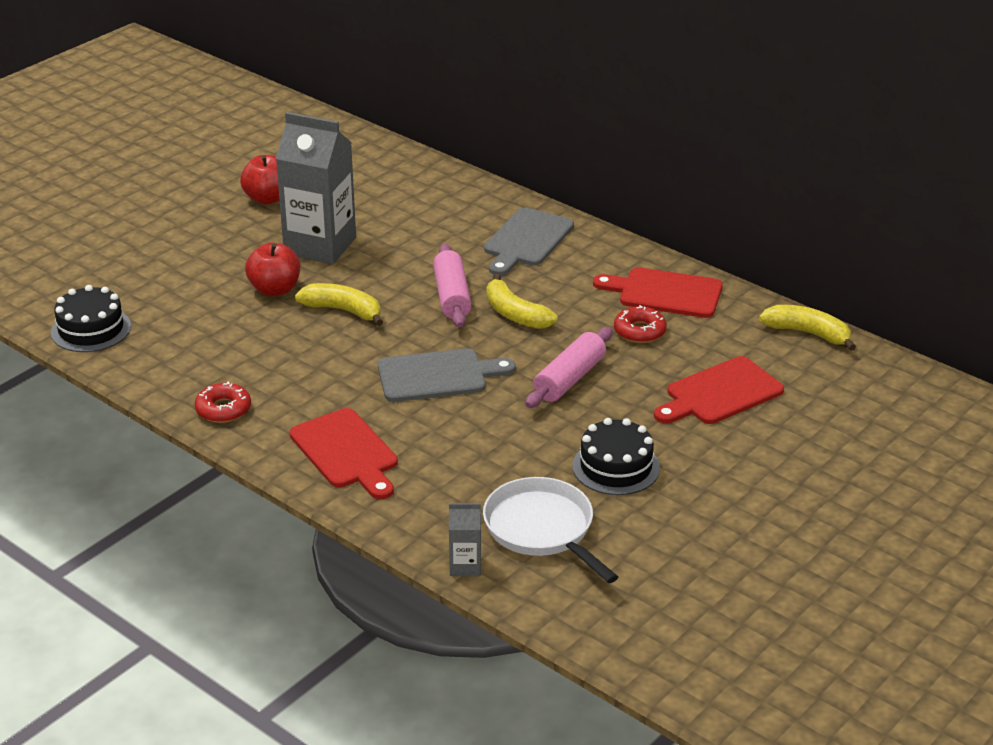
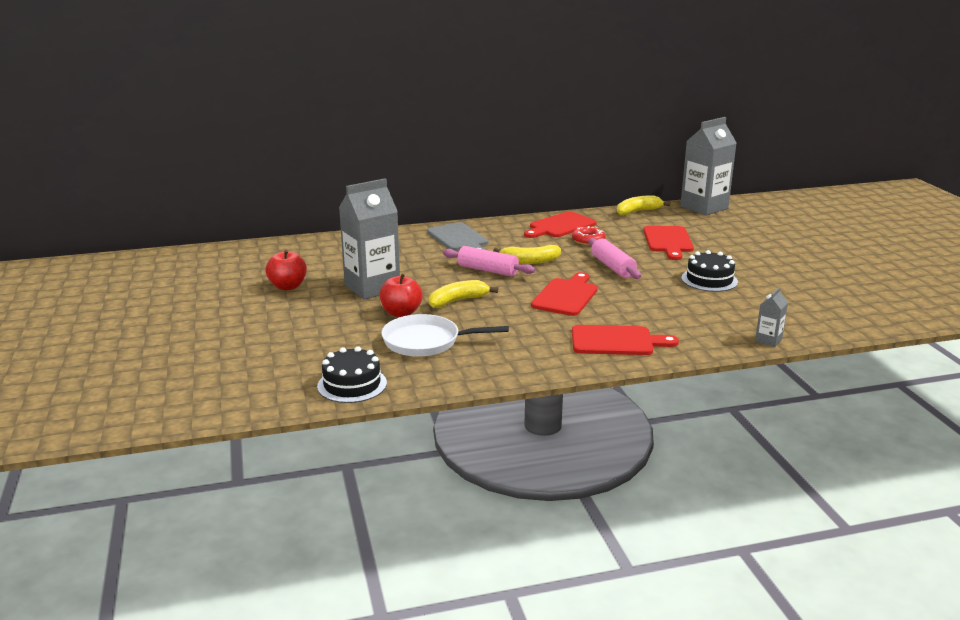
camera: 55 degrees left, 10 degrees down
(223, 409) = (520, 365): red donut -> none
(437, 376) = (566, 296): grey cutting board -> red cutting board
(542, 529) = (751, 312): white pan -> white pan (426, 341)
(907, 383) = (704, 207): none -> grey carton

